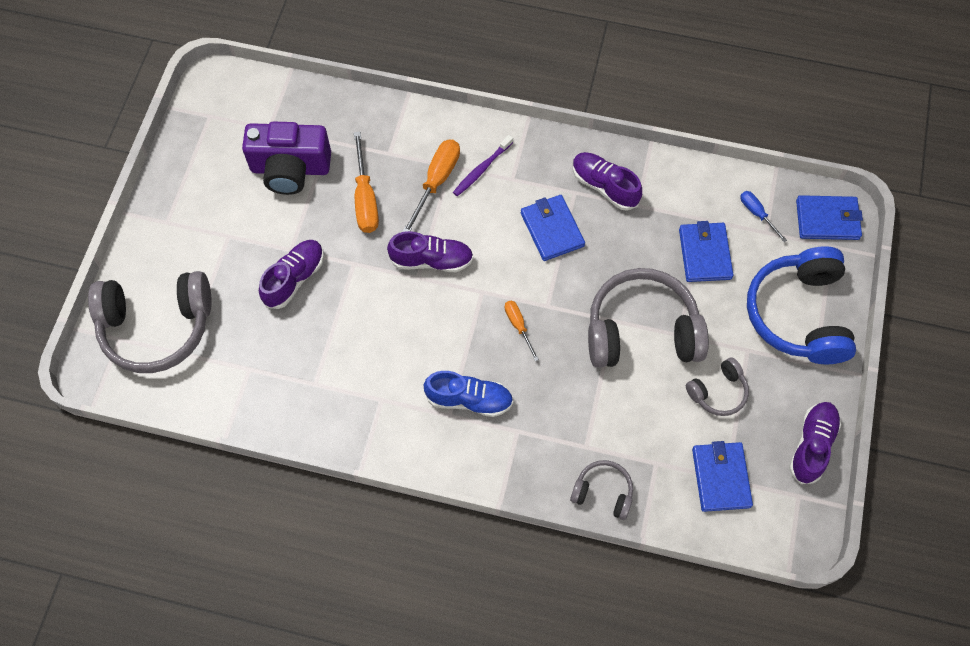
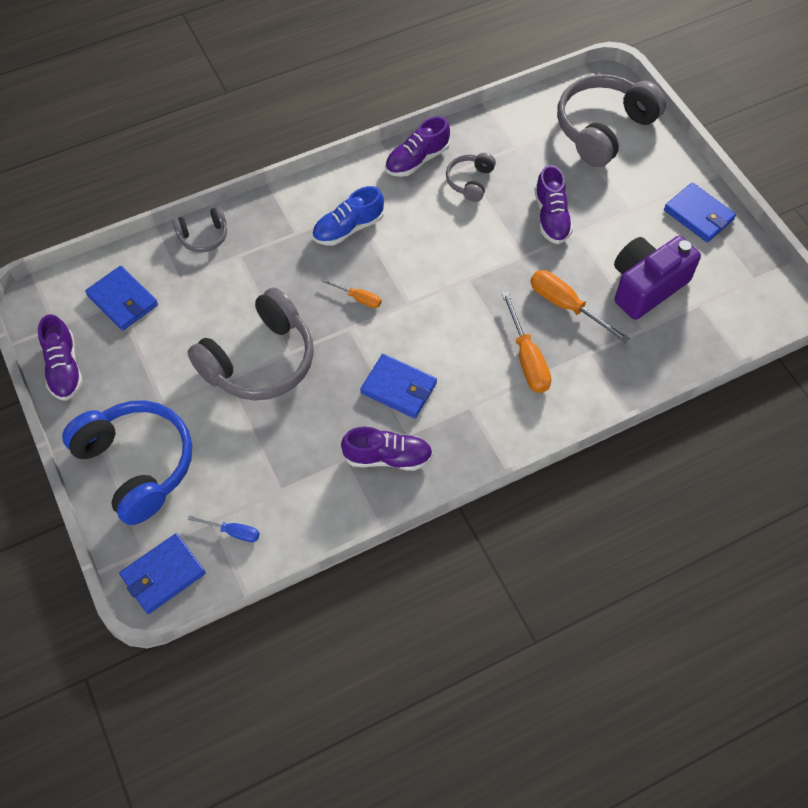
camera: 140 degrees right, 5 degrees down
(431, 260) = (468, 298): purple shoe -> purple shoe (417, 160)
(481, 169) = (502, 395): purple toothbrush -> none
(704, 254) = (254, 460): blue wallet -> blue wallet (698, 215)
(718, 392) = (165, 357): grey headphones -> grey headphones (470, 181)

